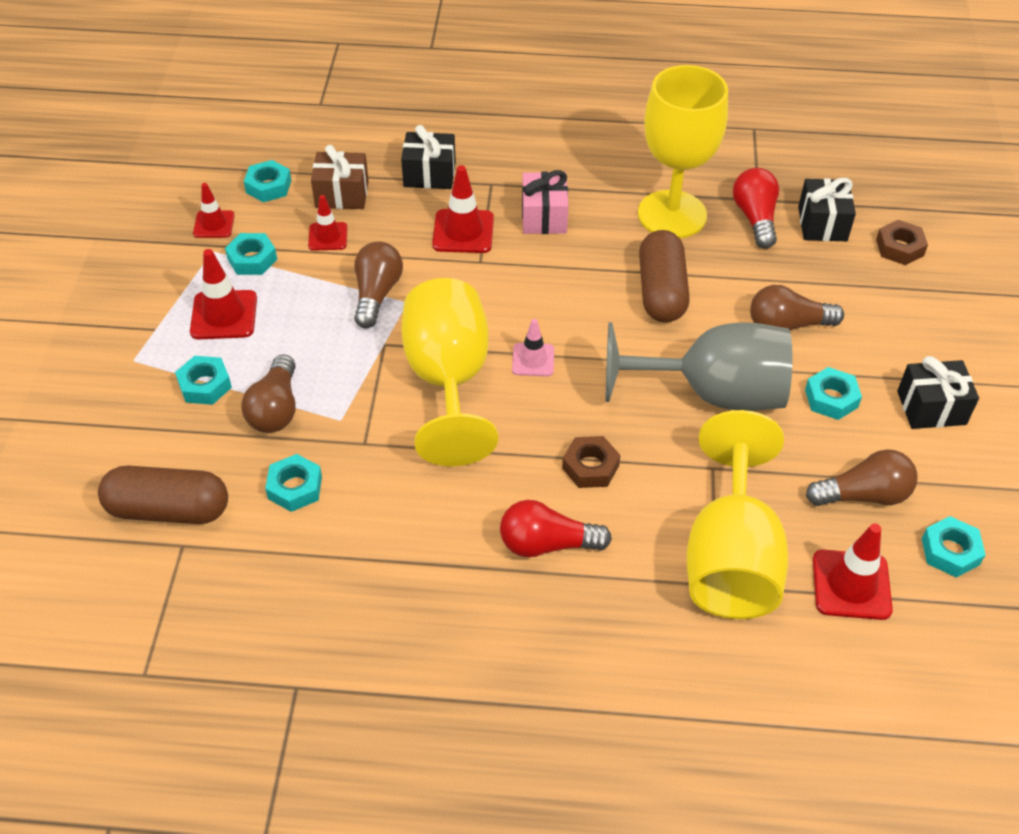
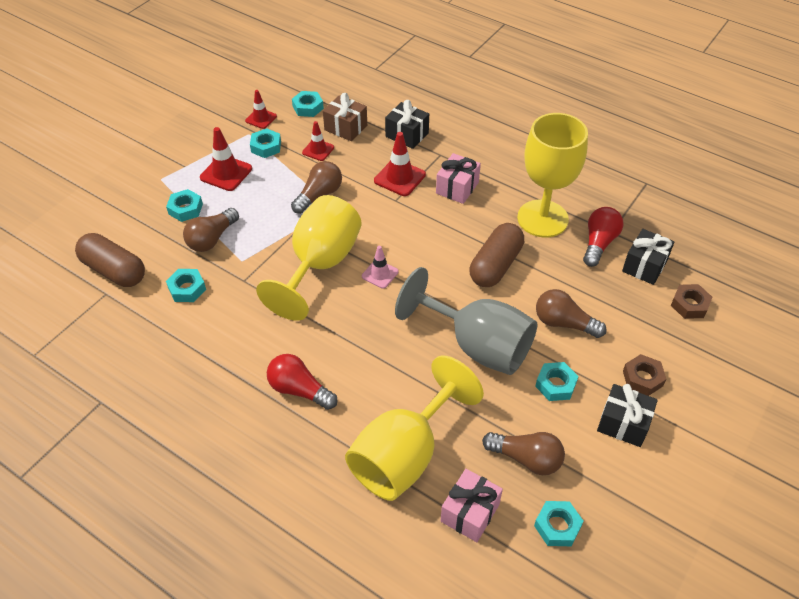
camera: 30 degrees right, 0 degrees up
(590, 467) = (362, 355): brown nut -> brown nut (642, 378)
(851, 585) = (470, 512): red traffic cone -> pink gift

